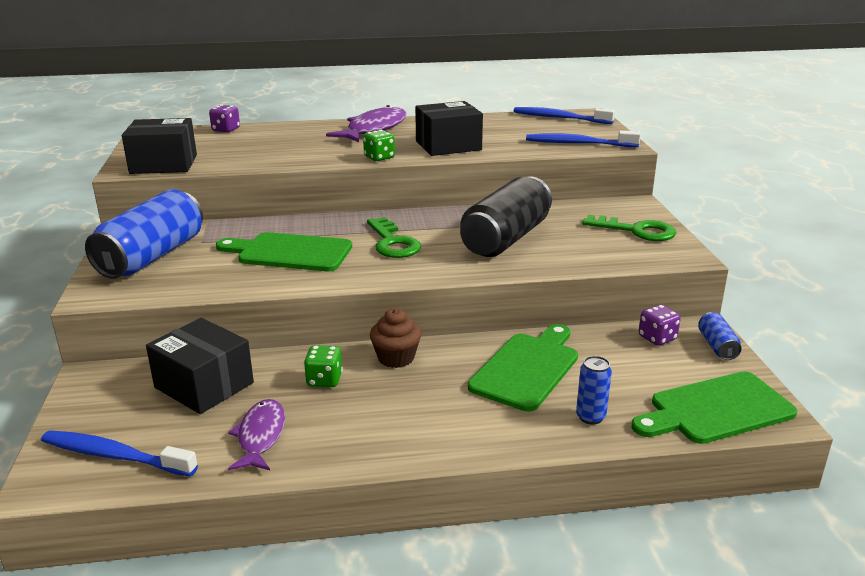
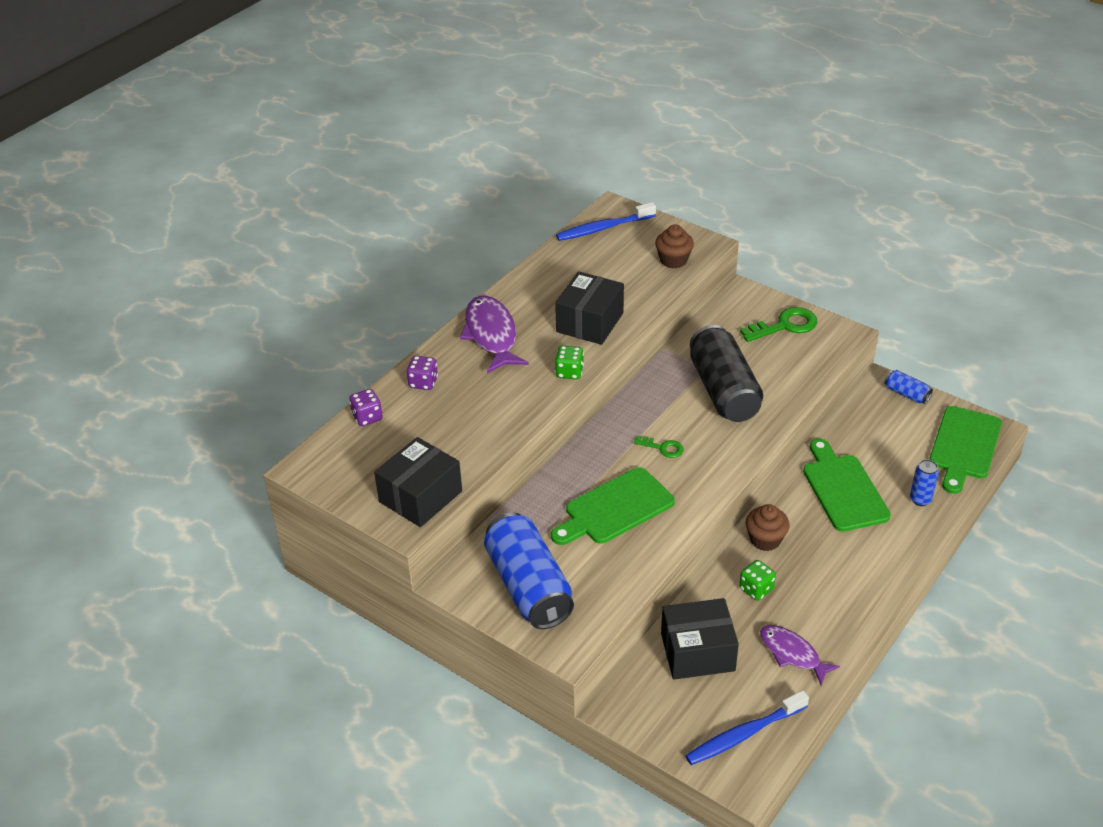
camera: 45 degrees left, 15 degrees up
(393, 243) = (663, 448): green key -> green key, size x0.57
(579, 143) = (673, 260): blue toothbrush -> brown cupcake
(657, 338) = (871, 410): purple dice -> purple dice (423, 383)

